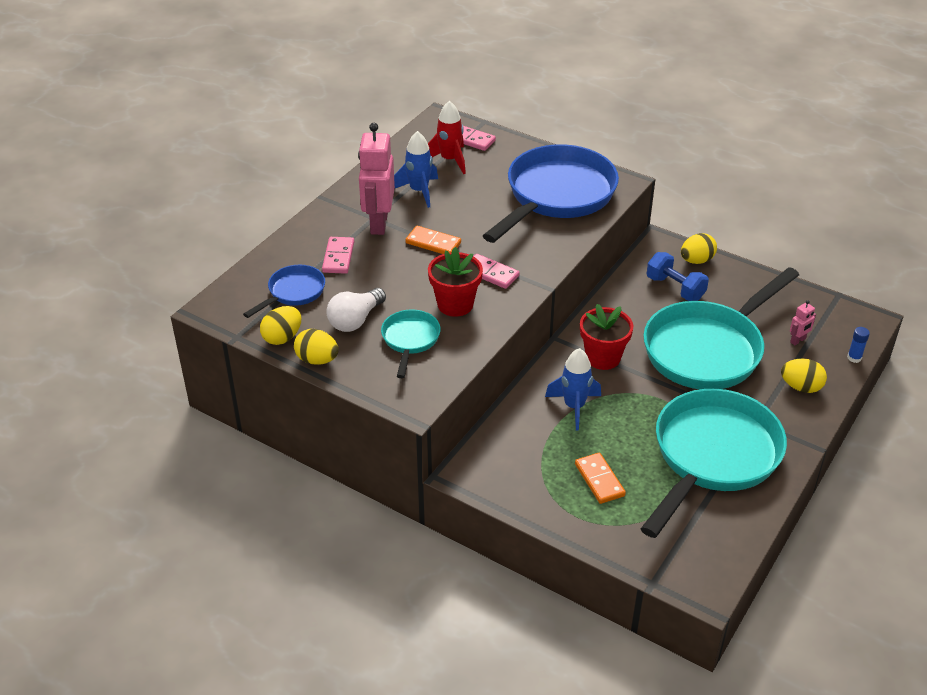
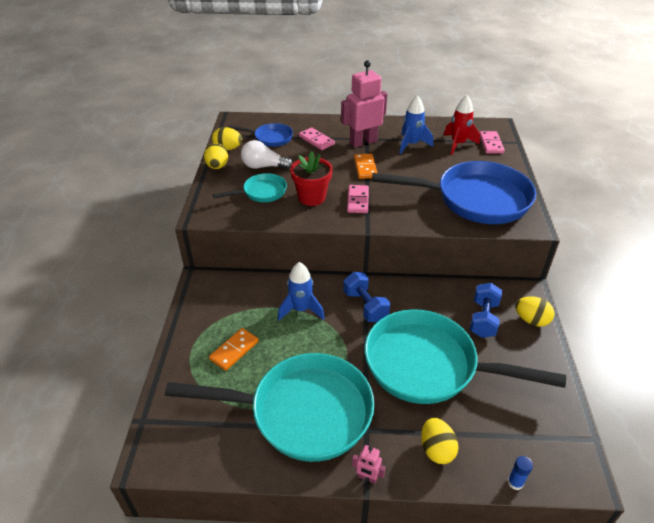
camera: 60 degrees right, 0 degrees up
(338, 257) = (316, 140): pink domino -> pink domino turned 75 degrees clockwise
(603, 357) = (365, 306): red flower pot -> blue dumbbell
(798, 340) = (497, 426): pink robot -> pink robot (367, 477)

